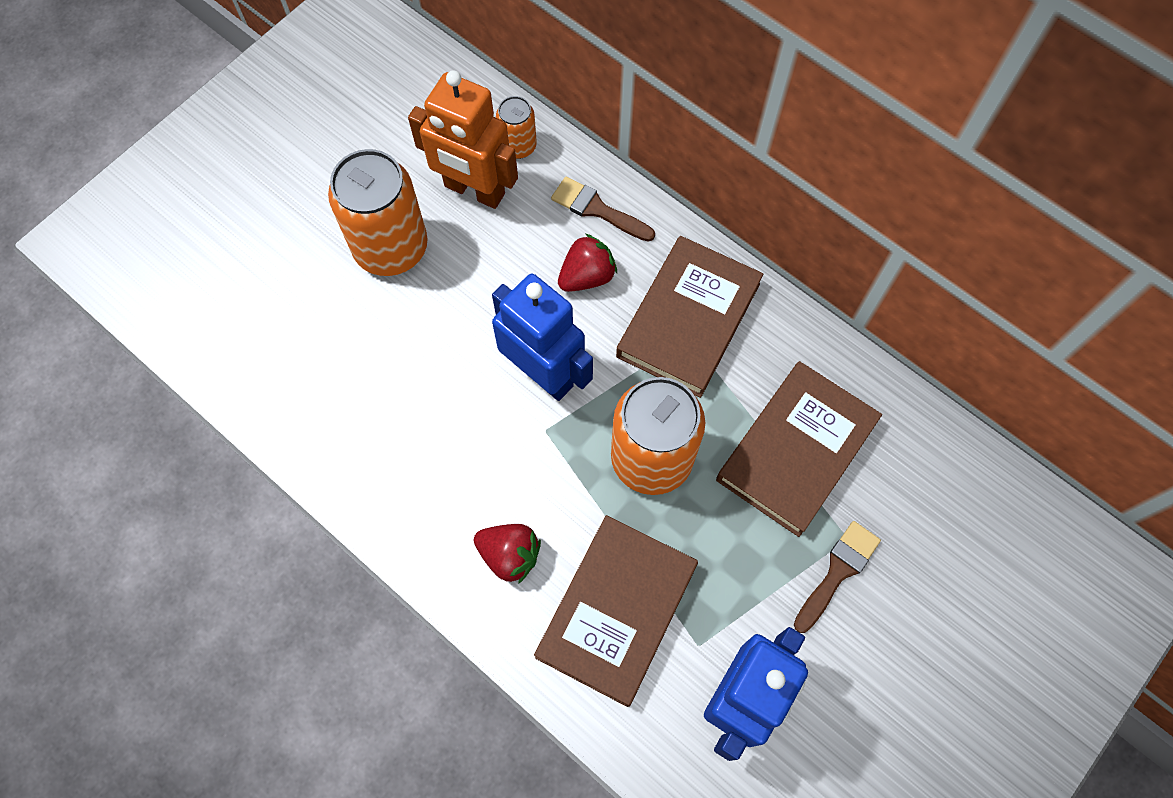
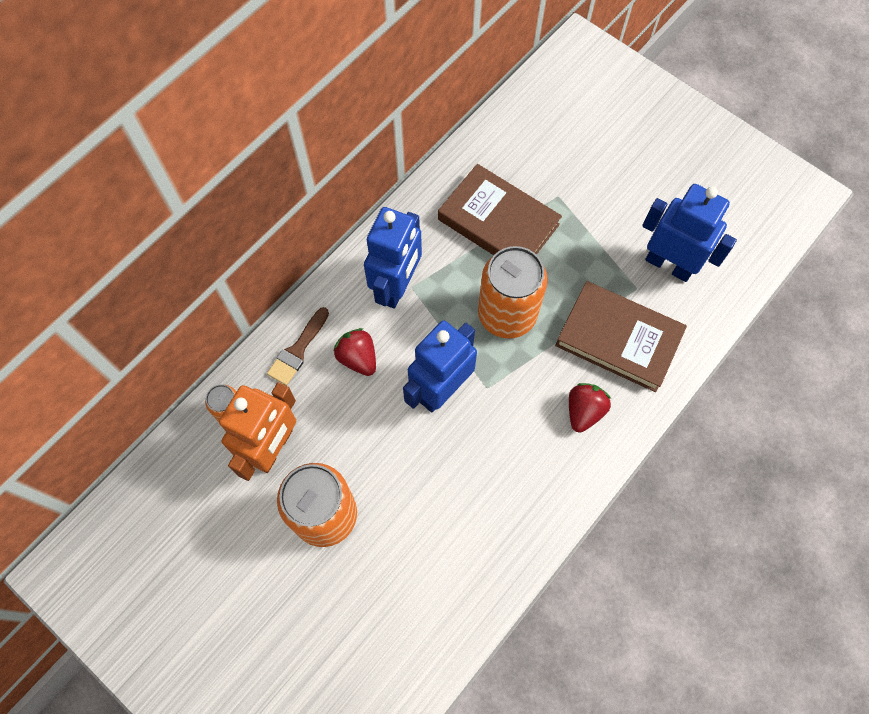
camera: 90 degrees left, 0 degrees up
(688, 320) = (397, 287): brown book -> blue robot
(837, 572) = (581, 203): brown brush -> none

